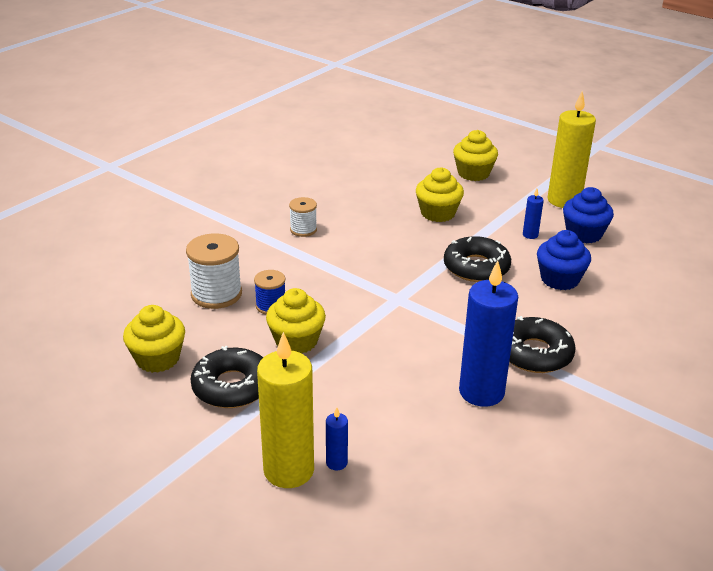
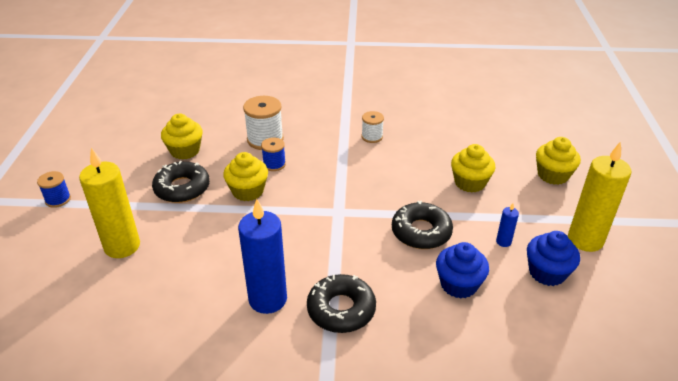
camera: 55 degrees right, 5 degrees up
(121, 503) = (58, 199): none -> blue spool
(336, 463) = (142, 262): blue candle -> none

